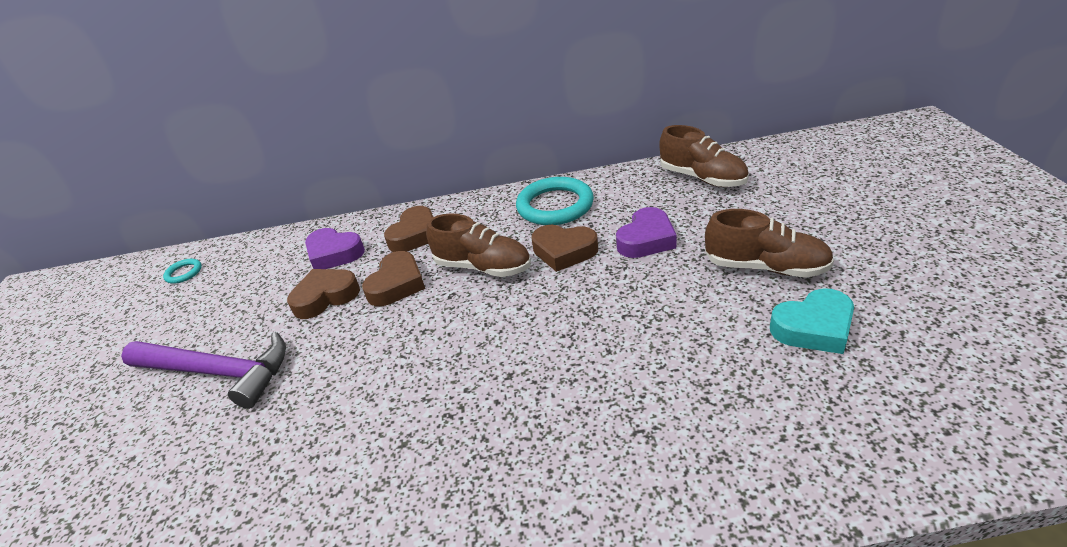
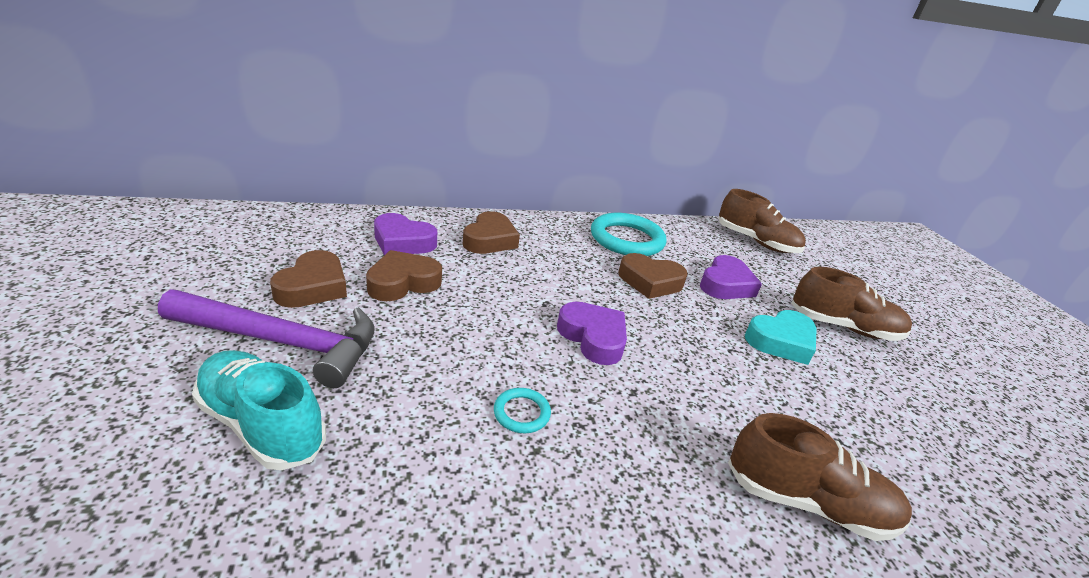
camera: 15 degrees left, 5 degrees down
(184, 273) = (219, 229): turquoise ring -> turquoise ring (521, 413)
(191, 447) = (262, 424): none -> turquoise shoe
(397, 284) = (483, 283): brown heart -> brown heart (313, 287)
(483, 267) = (572, 282): brown shoe -> brown shoe (806, 502)
(486, 324) = (593, 337): none -> purple heart
(813, 328) = (908, 387): turquoise heart -> turquoise heart (781, 341)

